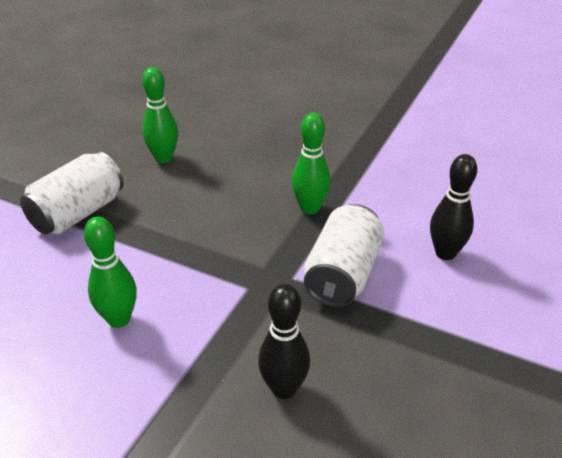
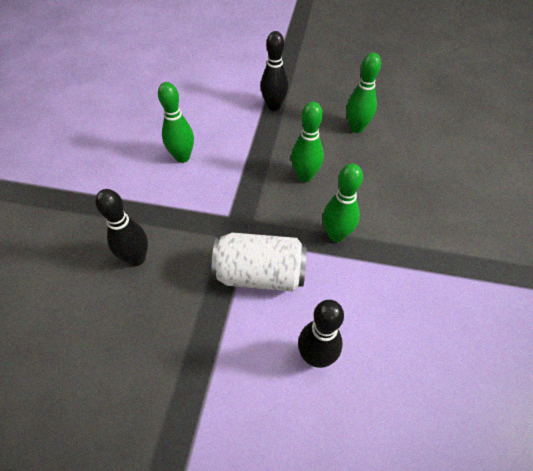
camera: 75 degrees right, 15 degrees up
(78, 213) = (274, 106): white can -> black bowling pin
(217, 212) = (305, 176): none -> green bowling pin

